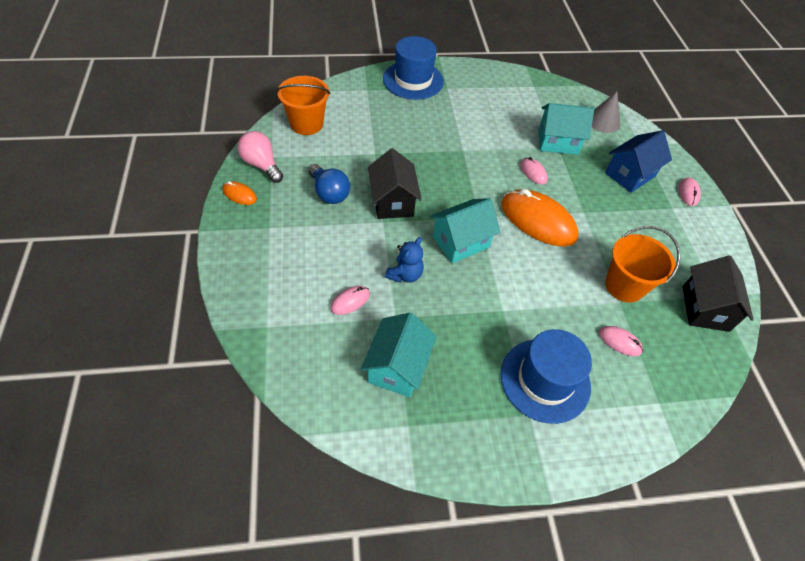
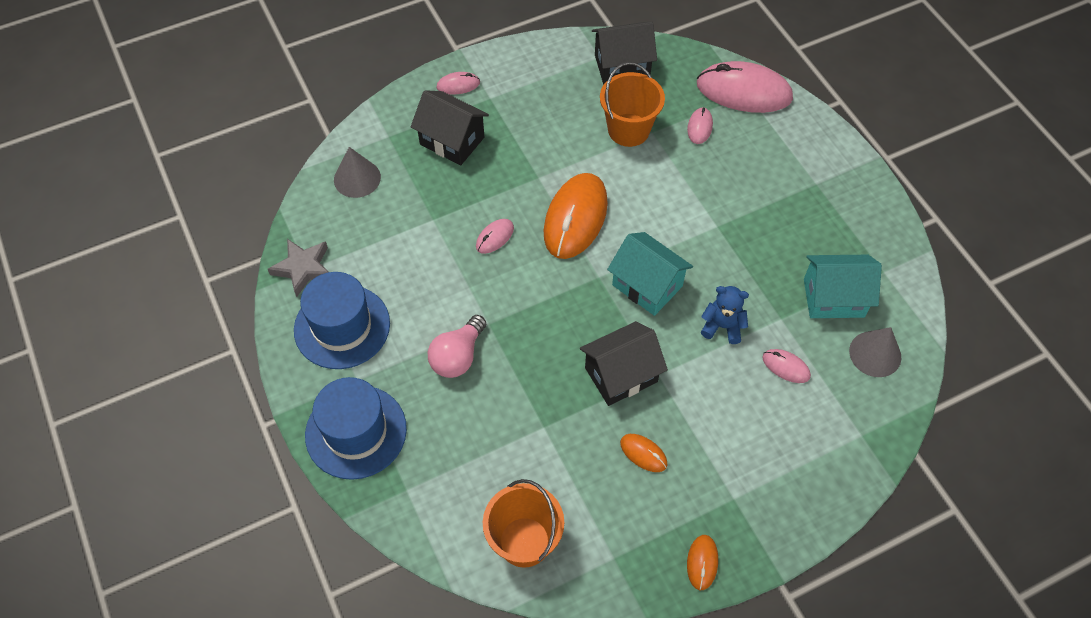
camera: 105 degrees left, 5 degrees up
(262, 165) = (635, 562): pink light bulb -> pink light bulb (458, 356)
(329, 193) = (643, 453): blue light bulb -> orange mouse
(329, 373) = (875, 354): none -> grey cone
(535, 84) = (303, 268): none -> grey star
(545, 380) = (775, 178): blue hat -> blue hat (342, 326)
(558, 142) = (422, 221): turquoise house -> none
(630, 175) = (452, 141): blue house -> black house
(663, 400) = (743, 91): none -> pink mouse

